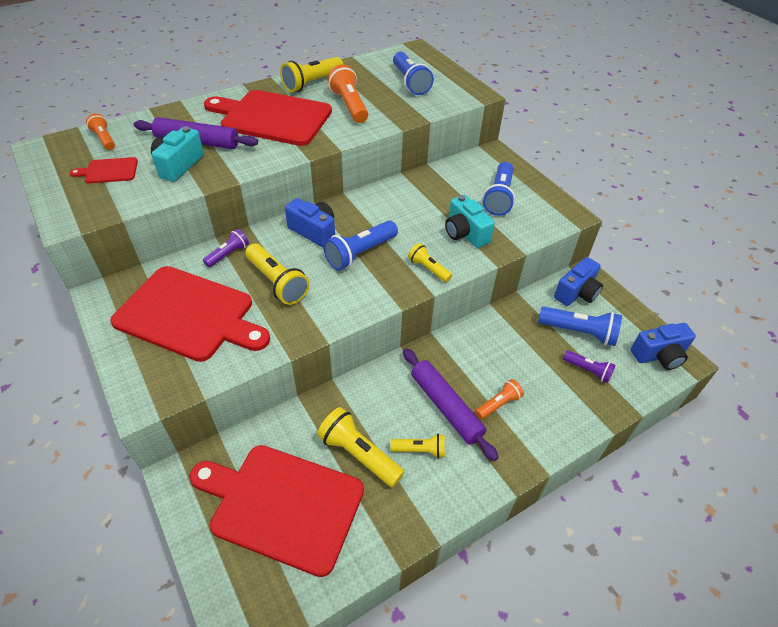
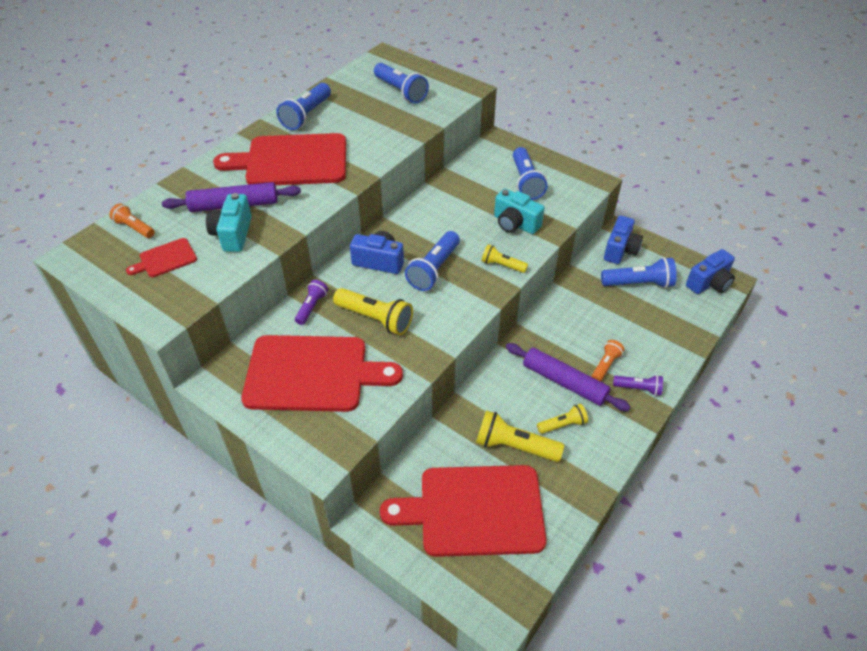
camera: 20 degrees left, 0 degrees up
(312, 83) = (306, 115): yellow flashlight -> blue flashlight
(349, 105) = (358, 130): orange flashlight -> none
(588, 370) = (661, 313): purple flashlight -> purple flashlight (638, 388)

